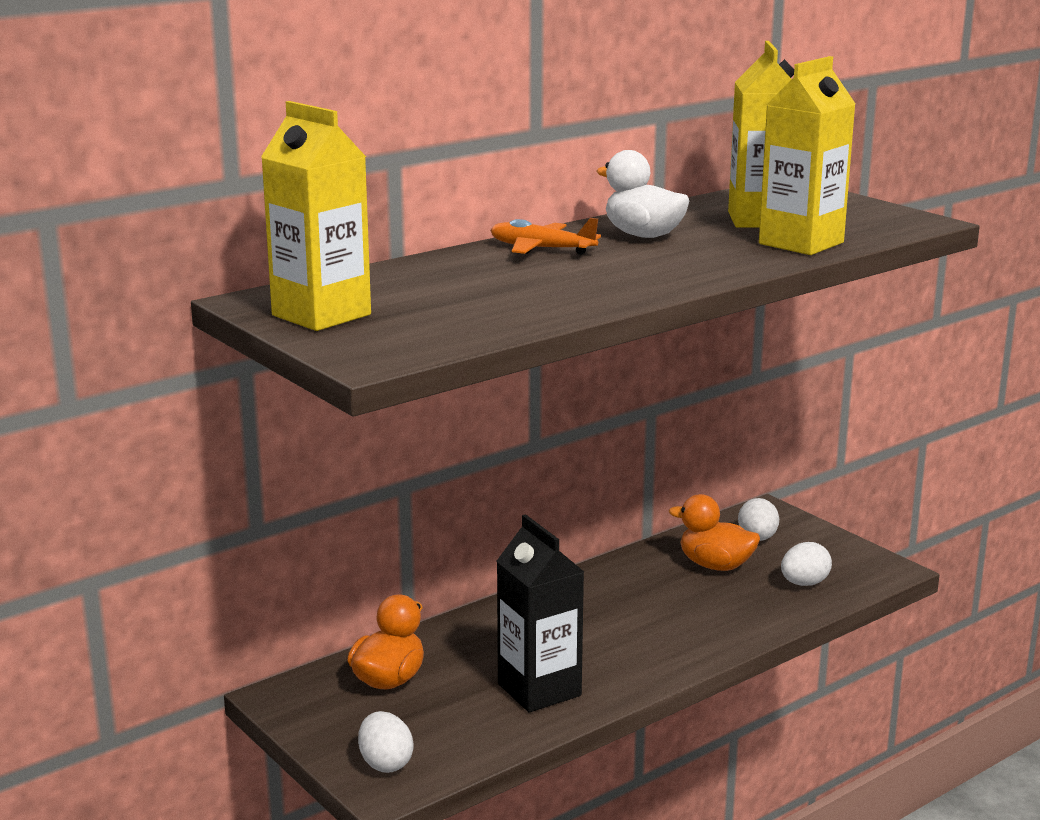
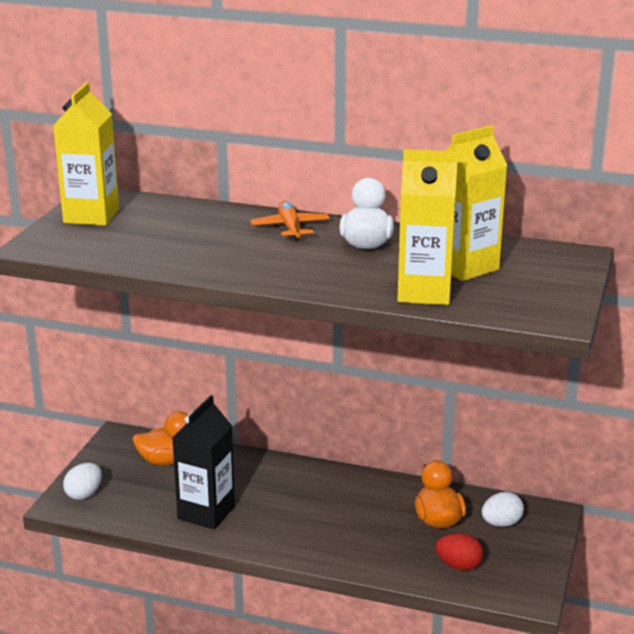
camera: 55 degrees right, 5 degrees up
(804, 583) = (458, 565): white egg -> red egg

